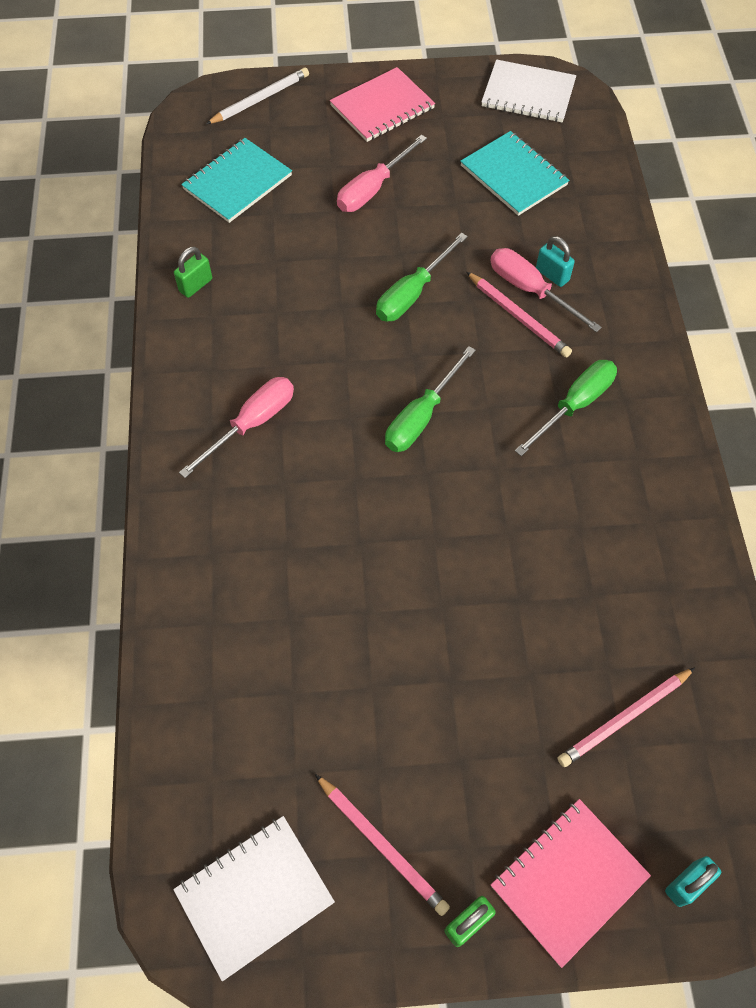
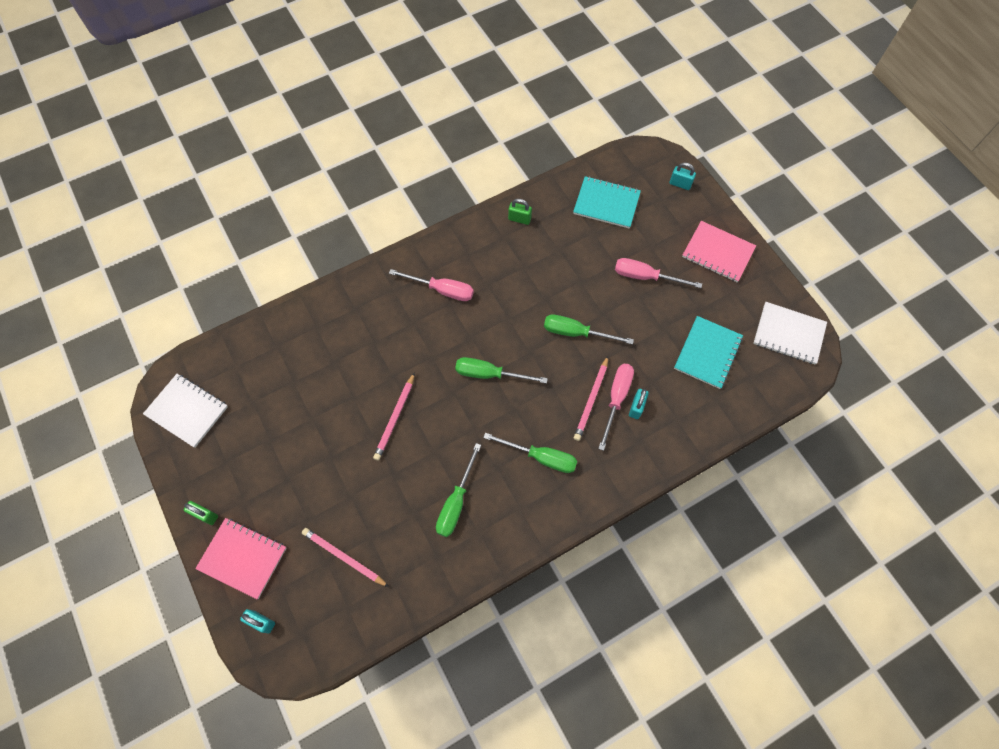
camera: 65 degrees right, 5 degrees up
(260, 99) = (680, 184): white pencil -> turquoise padlock
(381, 845) = (230, 458): pink pencil -> pink pencil (395, 418)
(528, 94) = (788, 334): white notebook -> white notebook turned 60 degrees counterclockwise
(598, 533) = (456, 502): none -> green screwdriver

